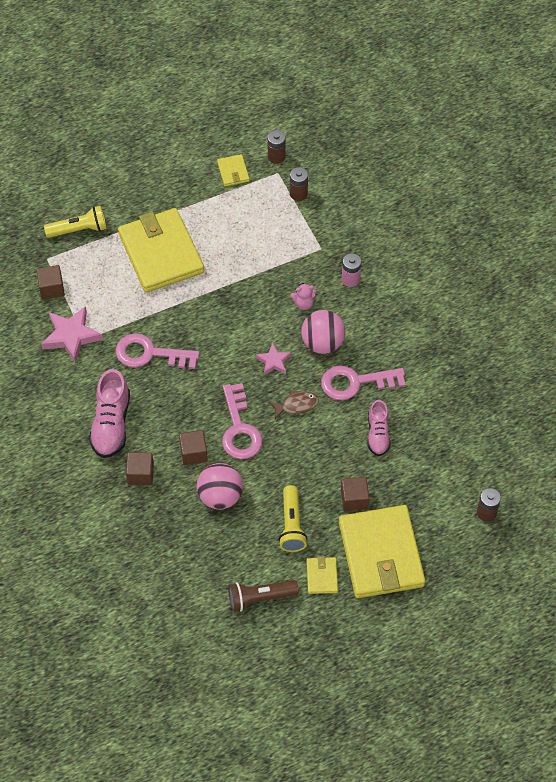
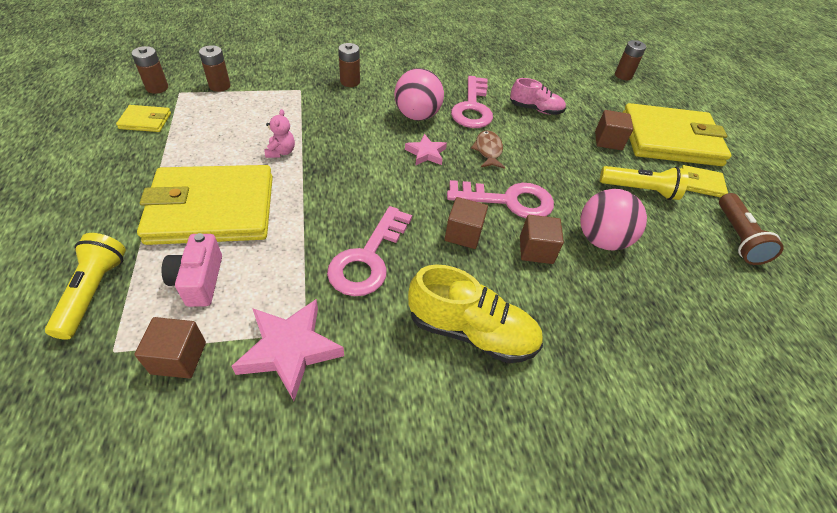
camera: 80 degrees left, 10 degrees down
(102, 273) = (199, 281): none -> pink camera
(111, 424) = (471, 331): pink shoe -> yellow shoe
(140, 474) = (562, 315): brown cube -> brown cube (463, 234)
(303, 303) = (361, 116): pink teddy bear -> pink teddy bear (281, 152)
(350, 279) = (350, 82): pink battery -> brown battery

